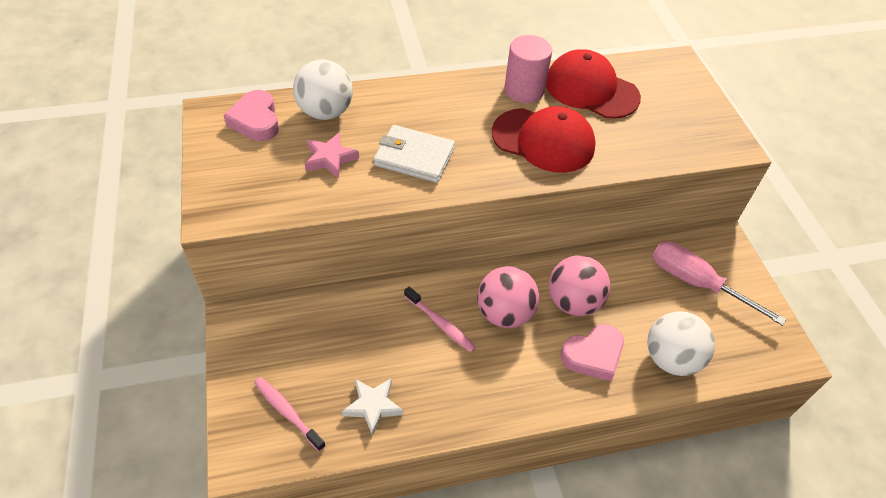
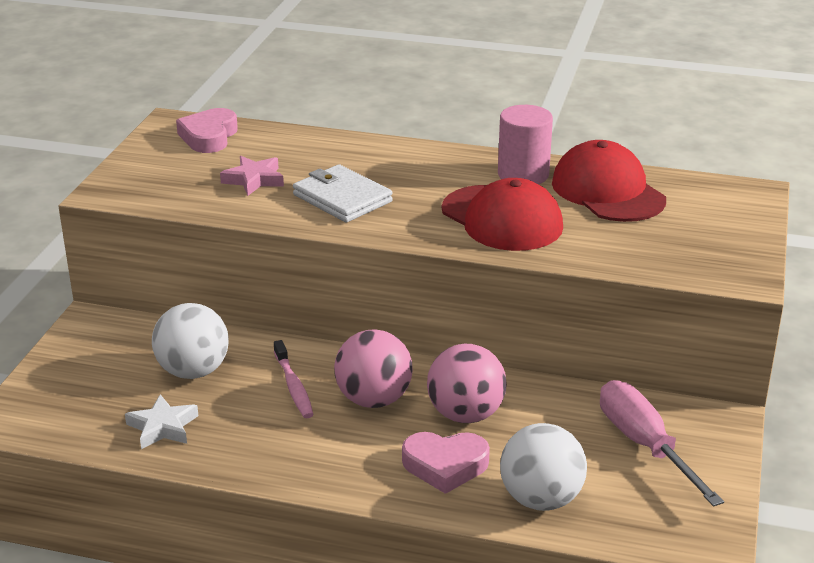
camera: 30 degrees right, 20 degrees down
(288, 413) = (76, 405): pink toothbrush -> none
(325, 112) = (284, 145): white ball -> white ball (193, 371)

